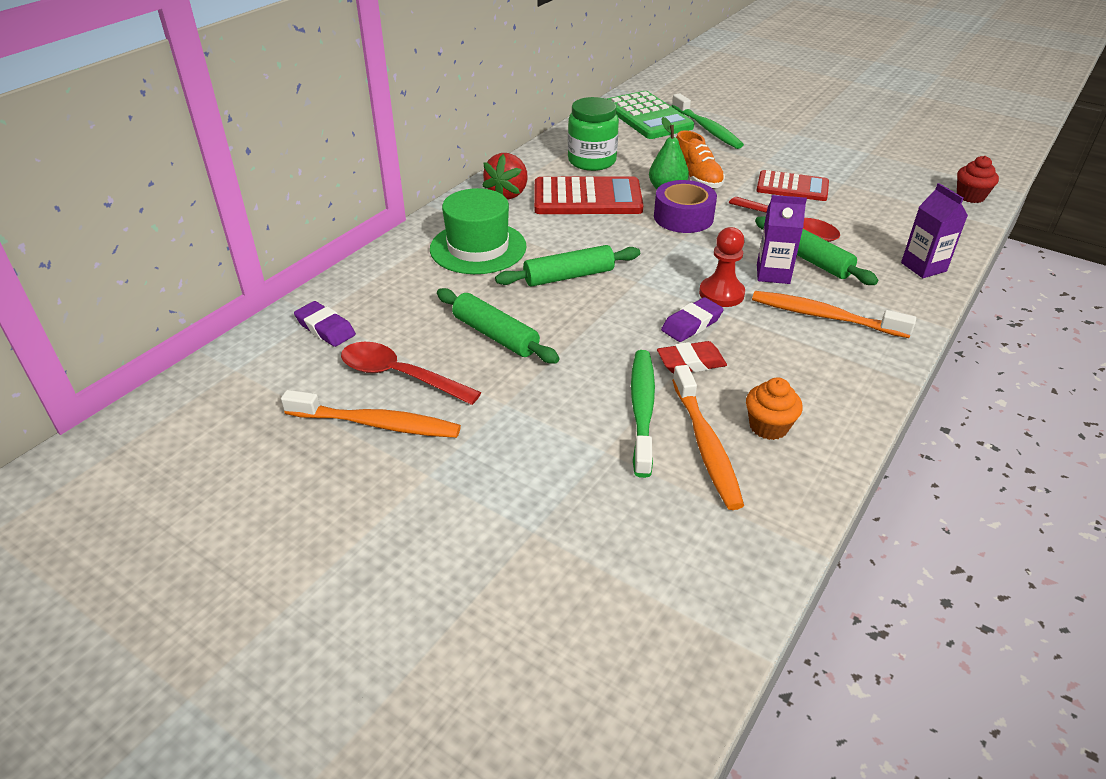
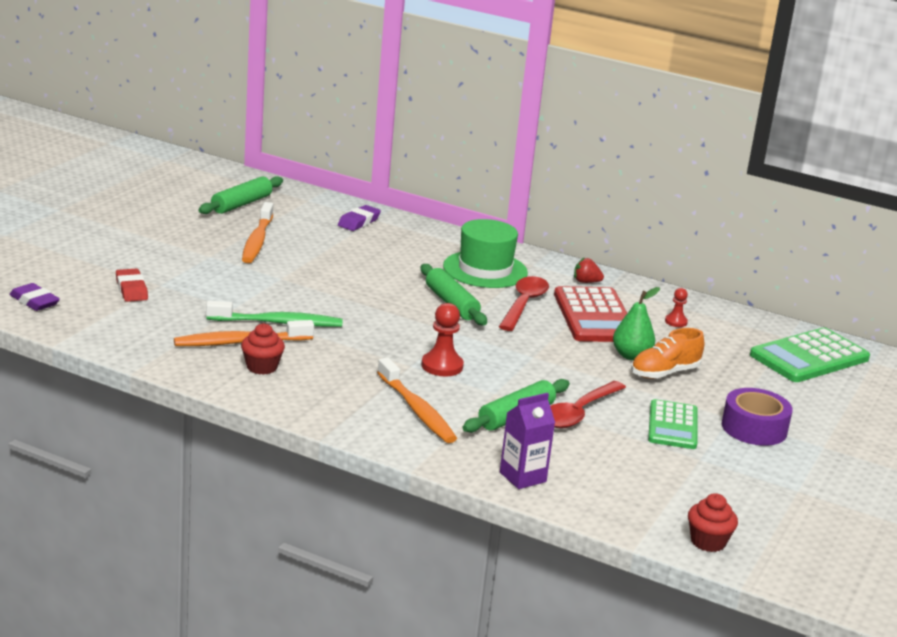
camera: 80 degrees right, 15 degrees down
(400, 376) = (308, 246): red spoon -> red spoon (524, 304)
(495, 335) = (361, 275): green rolling pin -> green rolling pin (241, 204)
(508, 193) = (586, 282): red strawberry -> red strawberry, size x0.59
(592, 161) = (676, 322): green jar -> red pawn
(683, 217) = (576, 360): purple tape -> purple tape (754, 428)
(691, 324) = (391, 349): purple eraser -> purple eraser (34, 301)
(691, 362) = (338, 345): red eraser -> red eraser (131, 289)
(707, 128) = (799, 390): green toothbrush -> none
(768, 426) = (262, 367): orange cupcake -> red cupcake
(773, 274) = (483, 394): purple carton -> none
(792, 187) = (672, 425): red calculator -> green calculator
(824, 316) = (416, 410): orange toothbrush -> orange toothbrush turned 135 degrees clockwise

